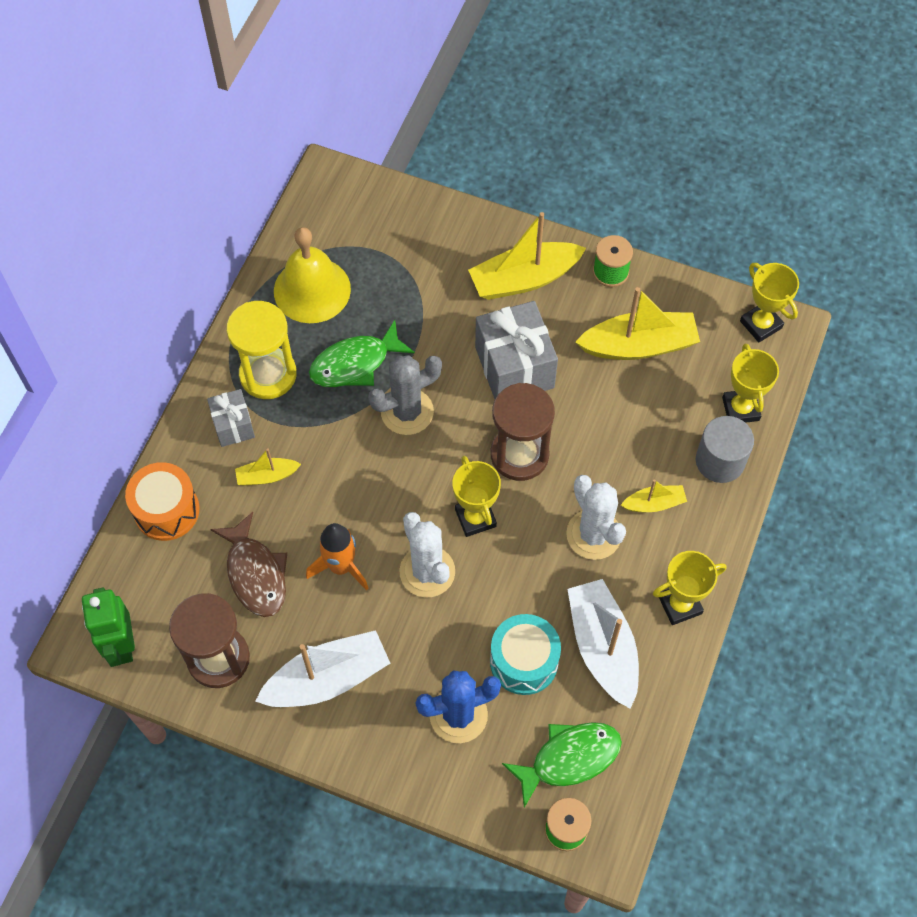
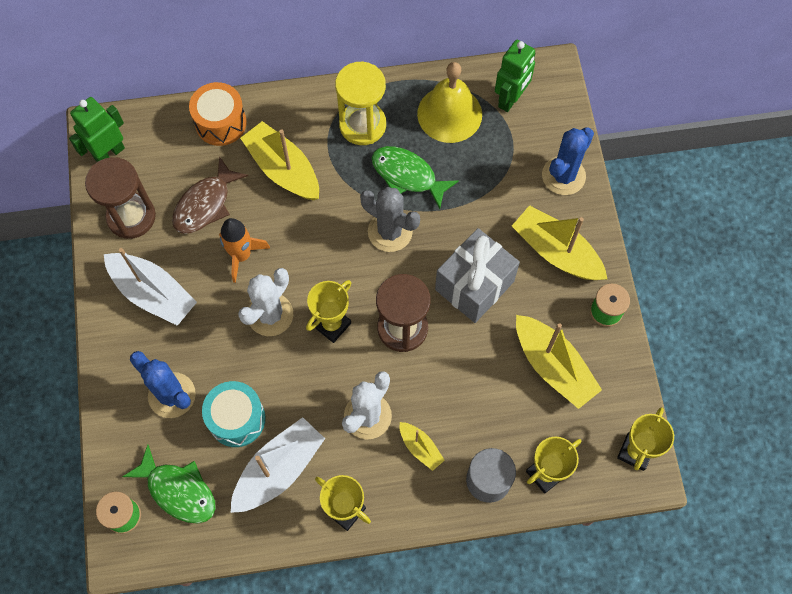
camera: 60 degrees right, 5 degrees up
(233, 425) = (309, 126): grey gift -> none
(267, 476) = (283, 169): yellow boat -> yellow boat, size x1.95
(334, 229) = (510, 99): none -> green robot
(448, 230) = (563, 176): none -> blue cactus

